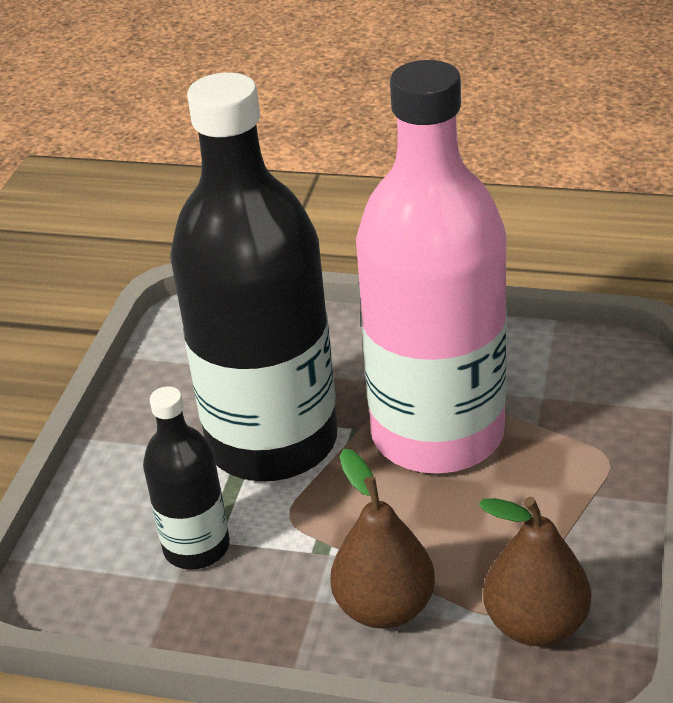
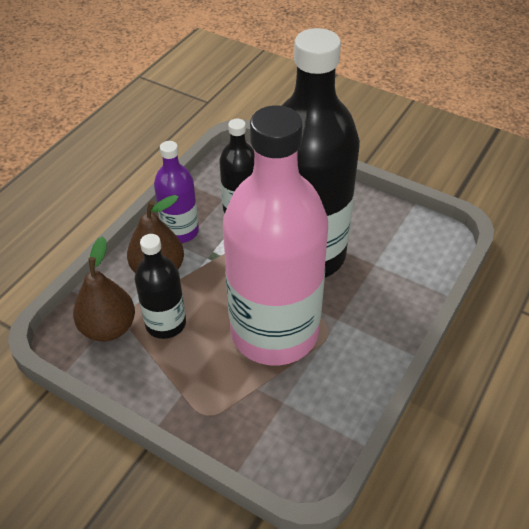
camera: 105 degrees right, 10 degrees up
(281, 611) = (180, 231): none -> purple bottle
(487, 555) = (165, 323): none -> black bottle

